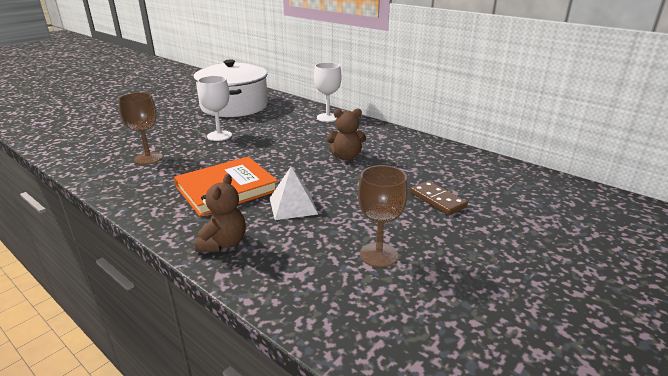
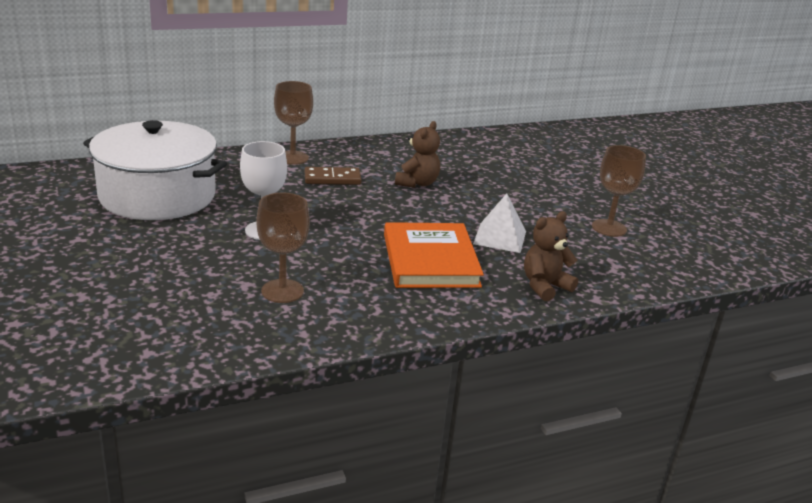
camera: 65 degrees left, 0 degrees up
(223, 243) = (545, 286): brown teddy bear -> brown teddy bear turned 75 degrees counterclockwise
(327, 117) = (292, 158): white goblet -> brown goblet
(437, 200) = (542, 178): brown domino -> brown domino (332, 179)

